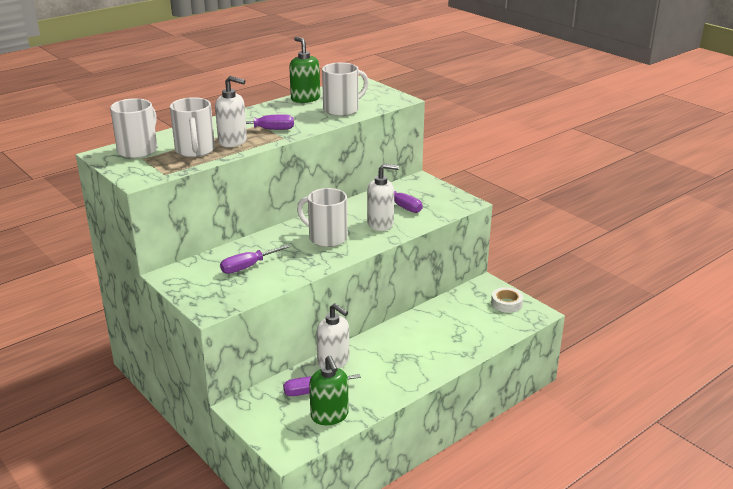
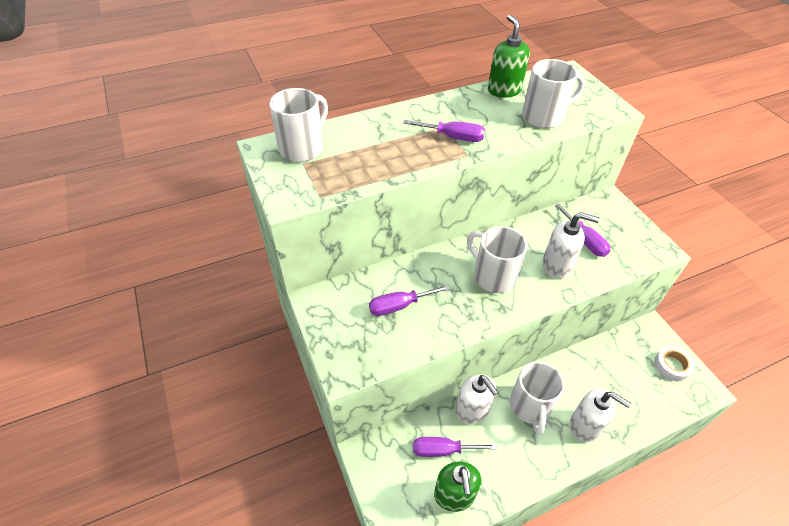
camera: 15 degrees right, 20 degrees up
(195, 151) = (363, 160): white mug -> white mug (530, 406)
(233, 141) = (409, 152): white soap dispenser -> white soap dispenser (585, 426)

